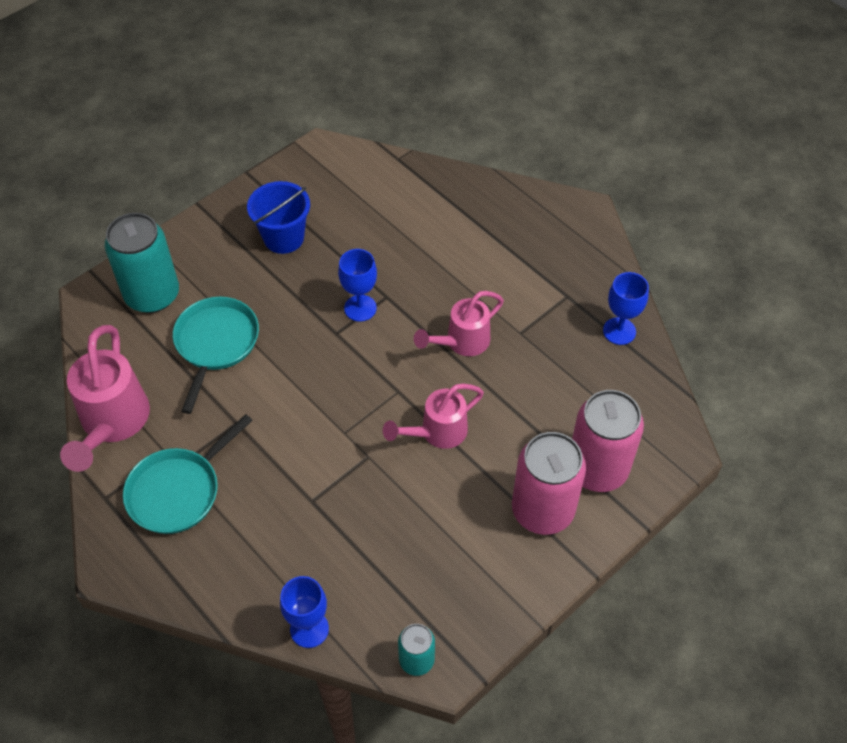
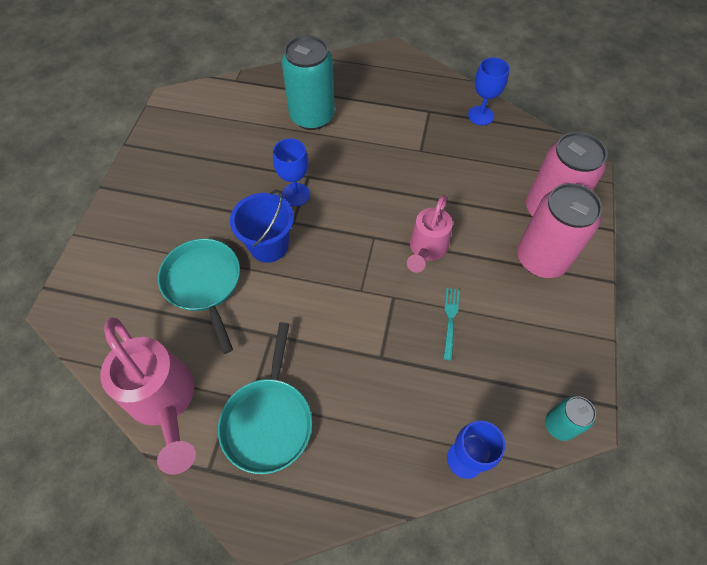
camera: 35 degrees left, 5 degrees up
(152, 295) = (118, 276): turquoise can -> turquoise can (312, 116)
(283, 238) = (194, 176): blue bucket -> blue bucket (269, 245)
(401, 509) = (450, 320): none -> turquoise fork
(461, 343) = (388, 178): pink watering can -> none

